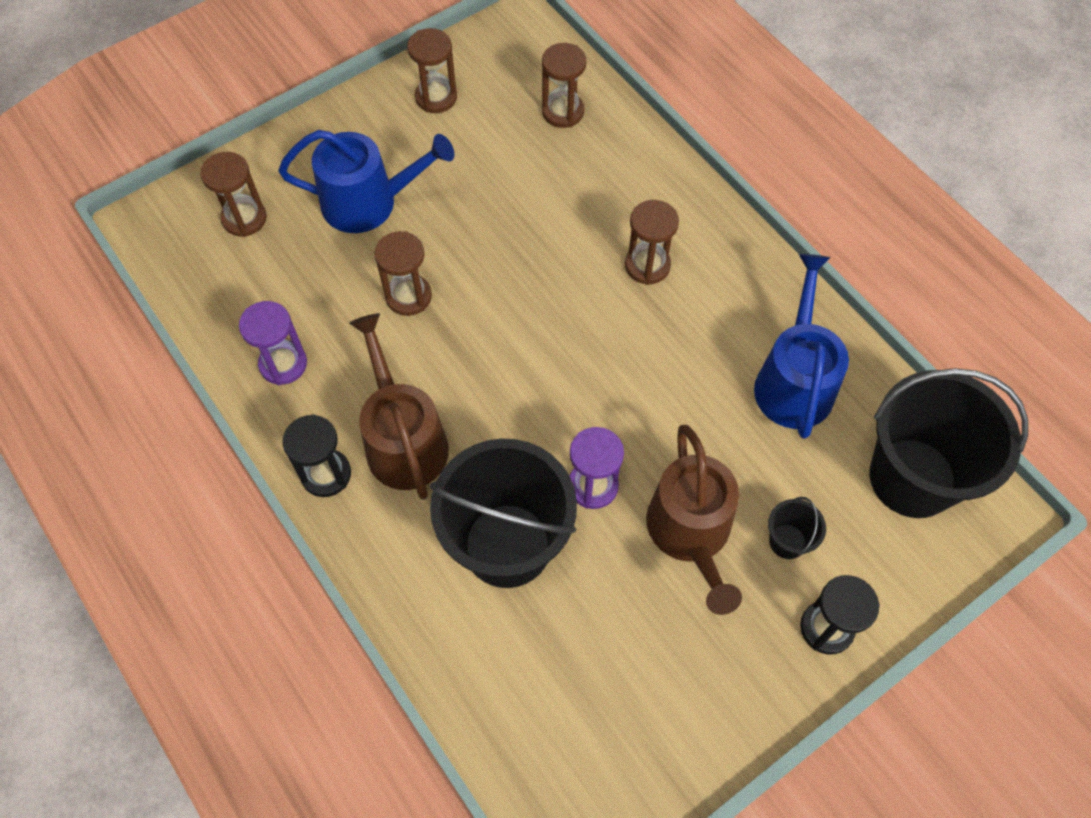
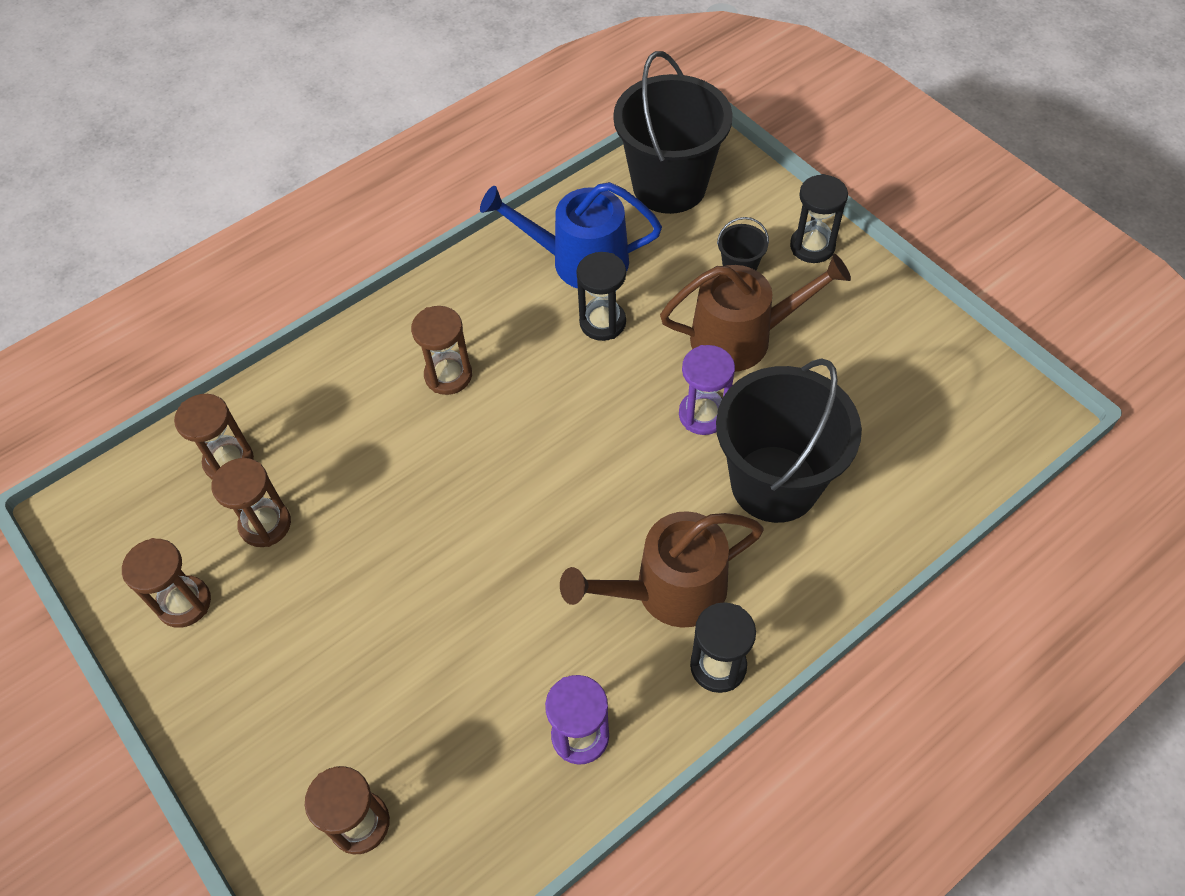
camera: 90 degrees left, 5 degrees down
(369, 203) = (345, 666): blue watering can -> none
(408, 296) = (485, 604): brown hourglass -> brown hourglass (265, 524)
(711, 399) = (602, 322): none -> black hourglass

